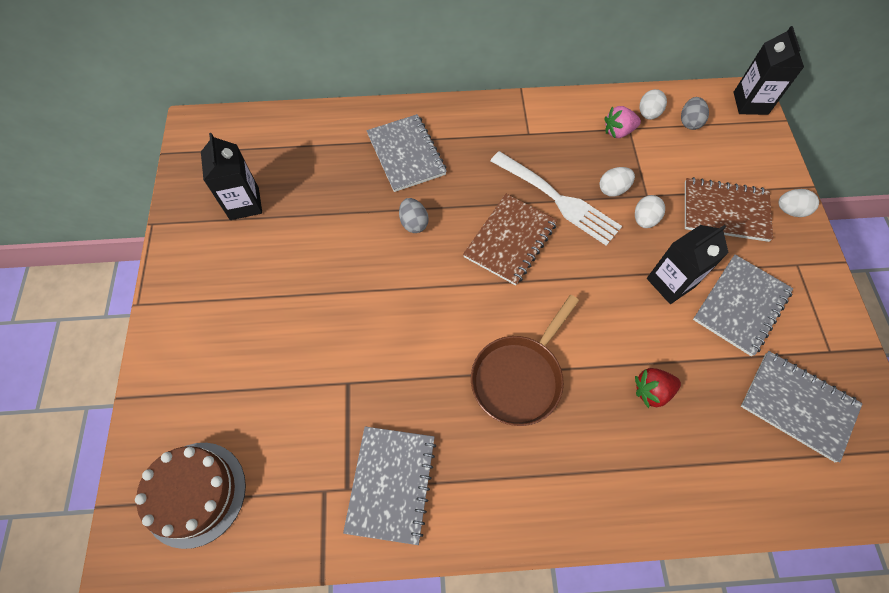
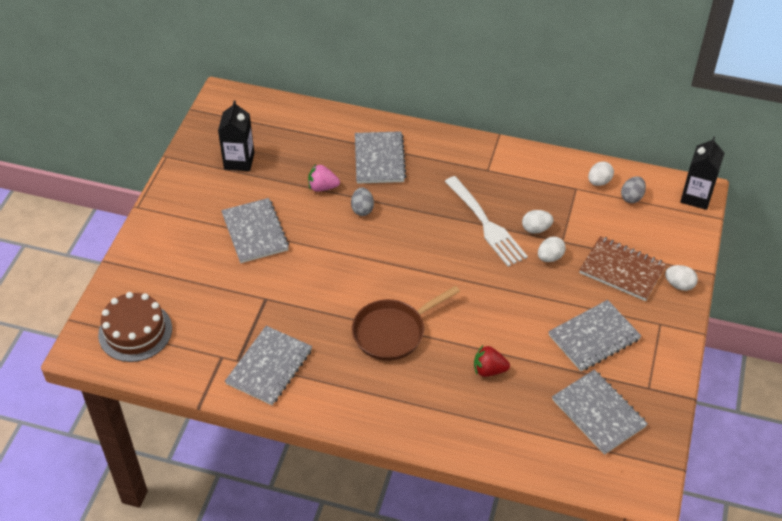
camera: 20 degrees right, 15 degrees down
(299, 293) = (255, 232): none -> grey notebook
(510, 240) = (432, 242): brown notebook -> none
(618, 131) = (565, 188): pink strawberry -> pink strawberry (322, 187)
(670, 282) = (545, 306): black carton -> none

